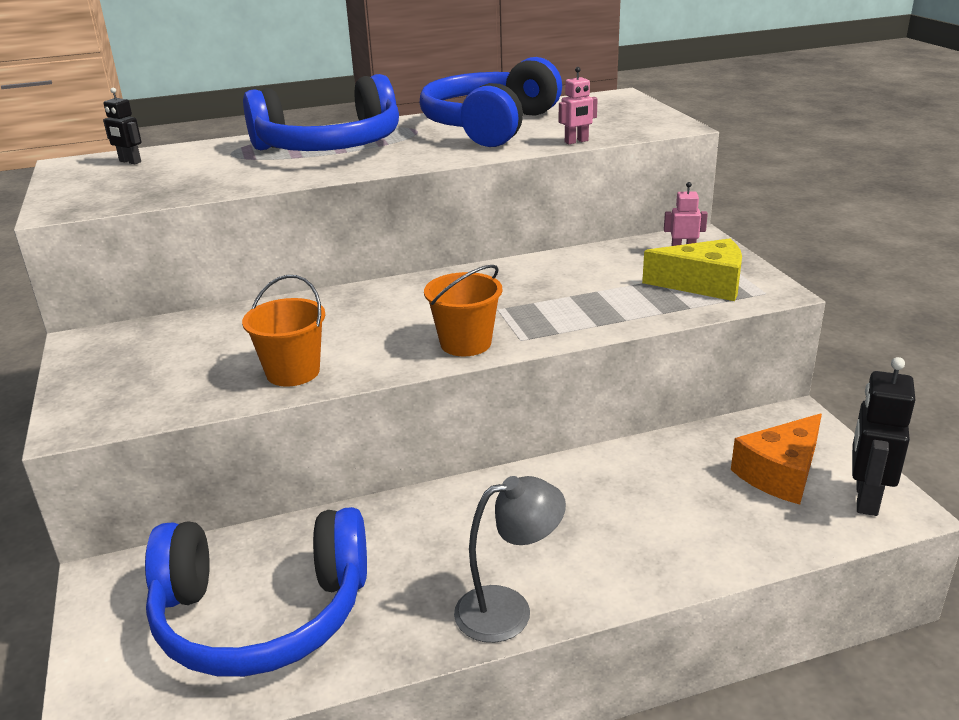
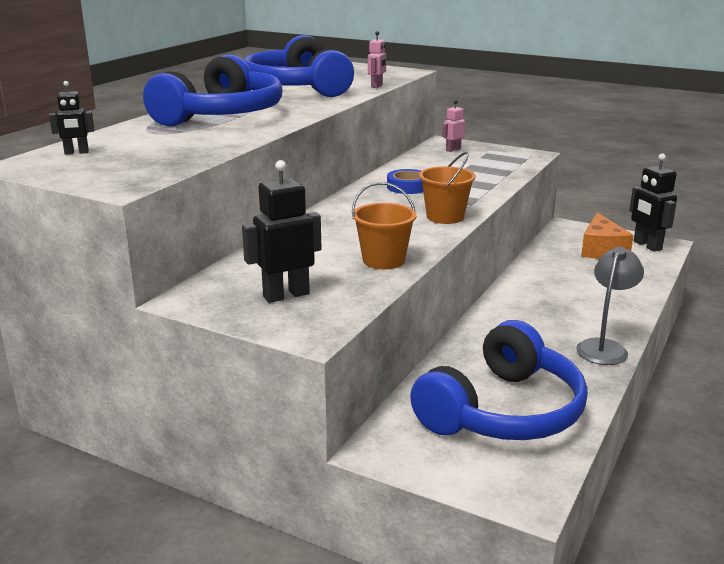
camera: 45 degrees left, 5 degrees down
(145, 372) = (286, 295): none -> black robot
(517, 287) = (407, 187): none -> blue tape
(703, 284) = (496, 160): yellow cheese -> none

